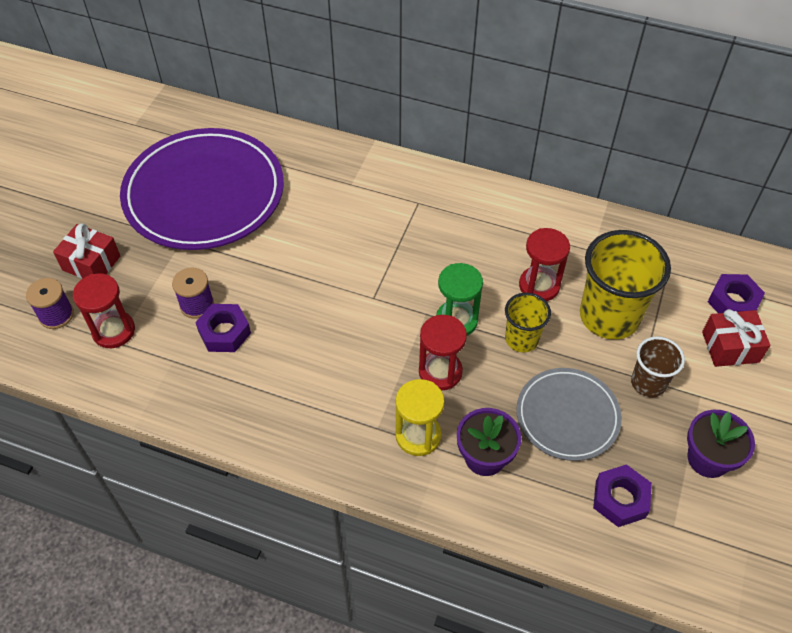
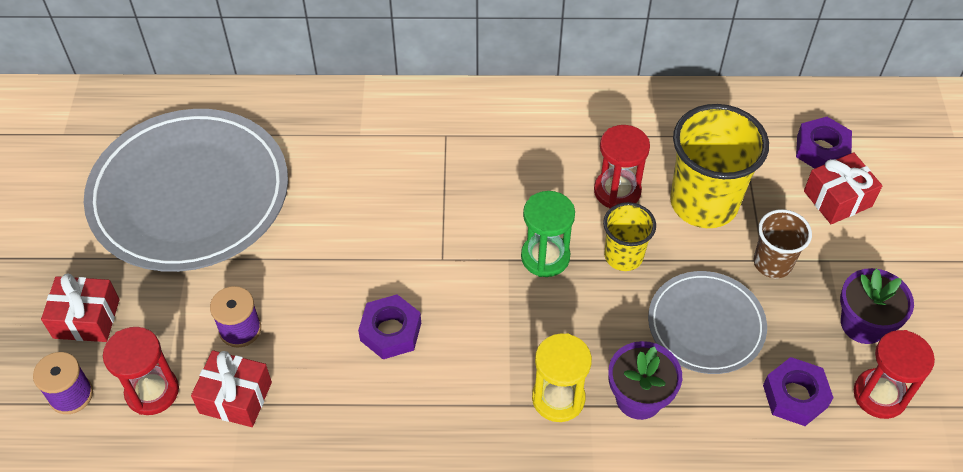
camera: 20 degrees left, 0 degrees up
(171, 354) = (235, 397): none -> red gift
(204, 194) = (189, 195): purple plate -> grey plate
(224, 332) = (288, 351): purple nut -> purple nut (391, 331)
(440, 372) = (552, 320): red hourglass -> red hourglass (879, 395)

